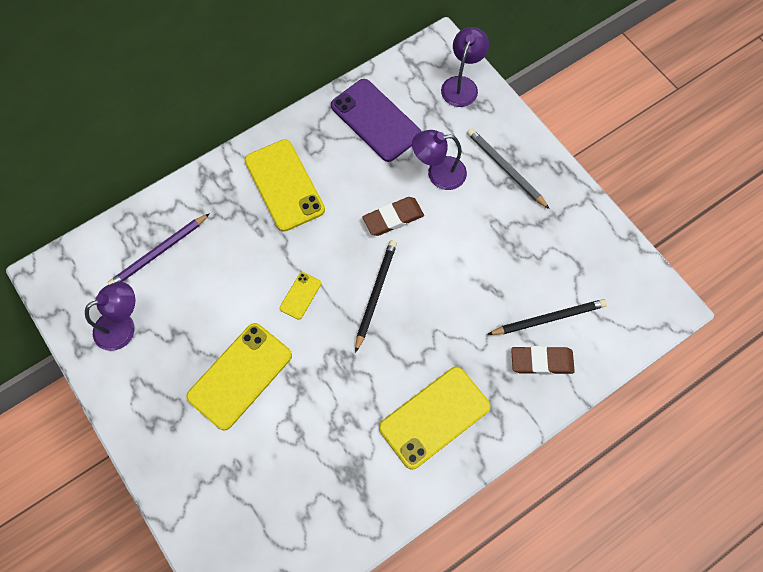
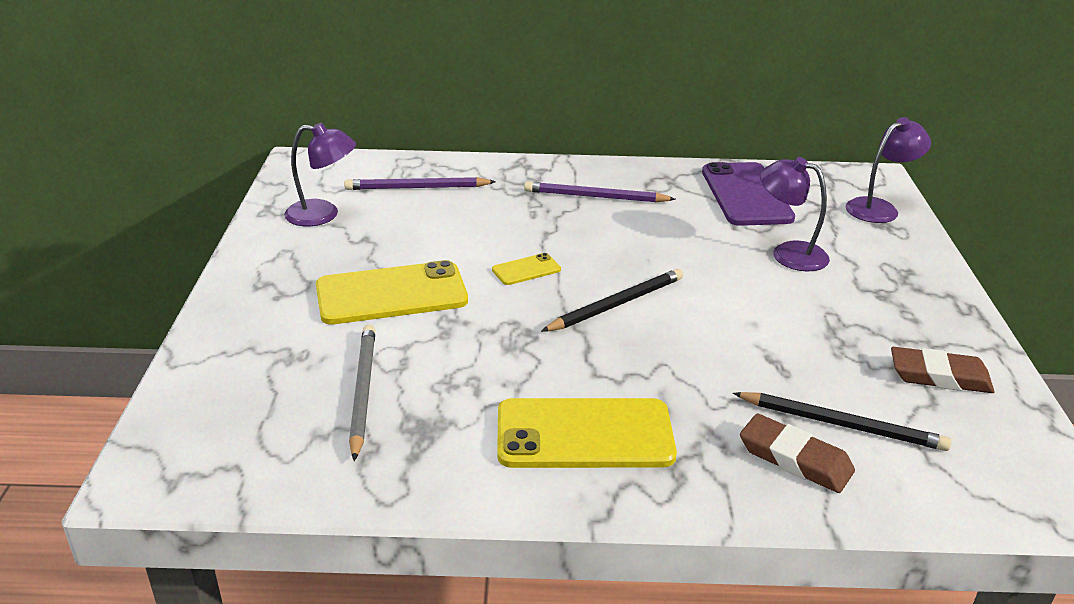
camera: 35 degrees right, 35 degrees down
(284, 185) = (595, 197): yellow phone -> purple pencil
(393, 218) = (698, 262): brown eraser -> brown eraser (939, 376)
(505, 169) = (885, 282): grey pencil -> grey pencil (362, 391)

